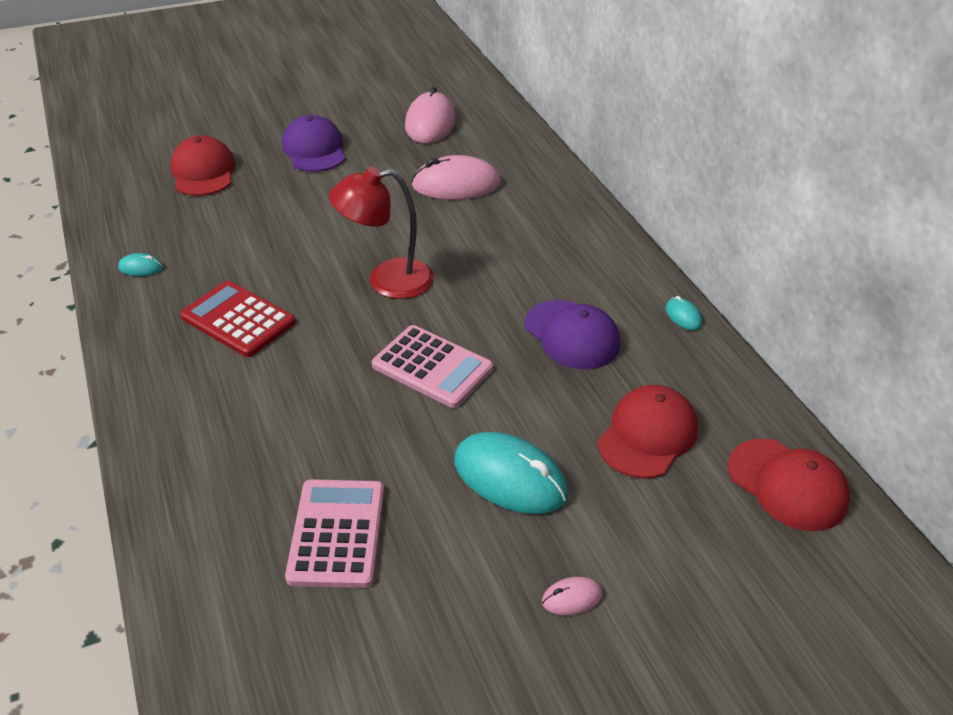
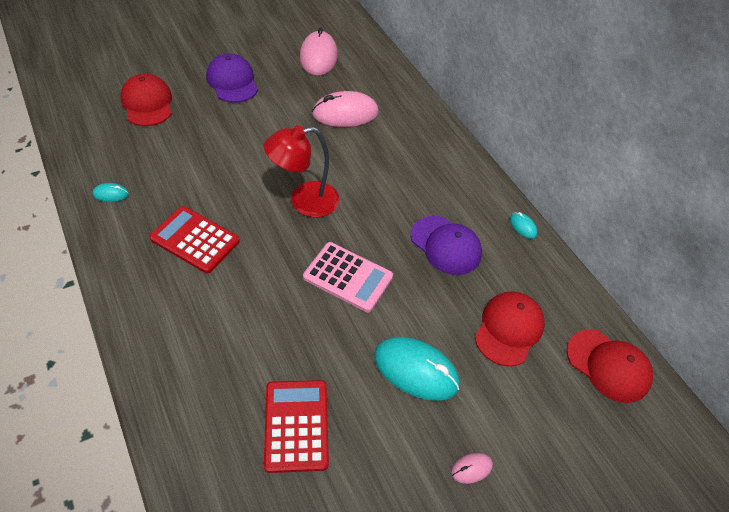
camera: 10 degrees left, 10 degrees up
(337, 533) = (296, 425): pink calculator -> red calculator

